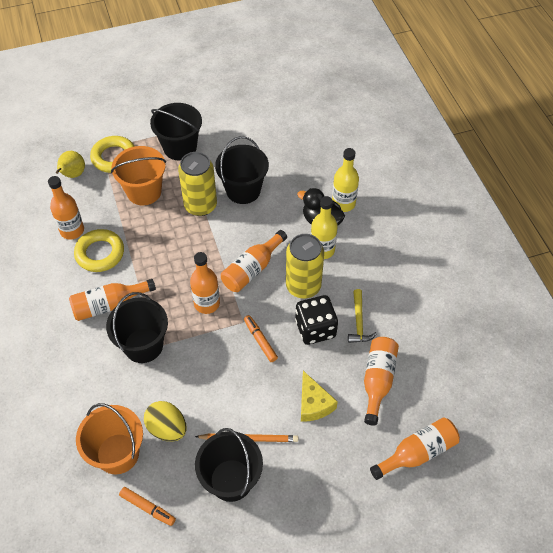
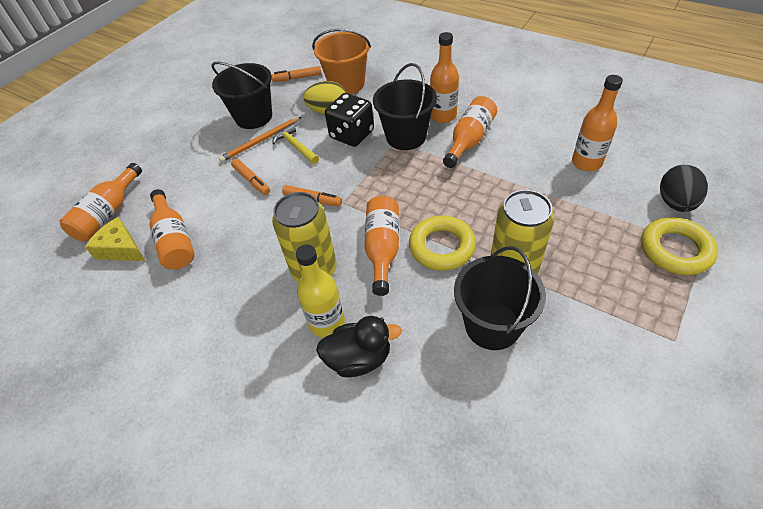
camera: 145 degrees right, 5 degrees down
(73, 175) = (675, 203): yellow pear -> black egg
(100, 253) = (534, 164): yellow ring -> yellow ring (442, 247)
(144, 191) = (587, 240): orange bucket -> none
(180, 148) = (635, 321): black bucket -> none
(207, 303) = (391, 193): orange bottle -> orange bottle (443, 116)
(288, 396) = (251, 180): none -> orange marker
(313, 403) = (225, 189): yellow cheese -> yellow cheese (121, 249)
(315, 329) = (268, 241): black dice -> black dice (352, 135)
(343, 203) = (352, 408): yellow bottle -> none
(359, 322) = (227, 276): yellow hammer -> yellow hammer (295, 146)

